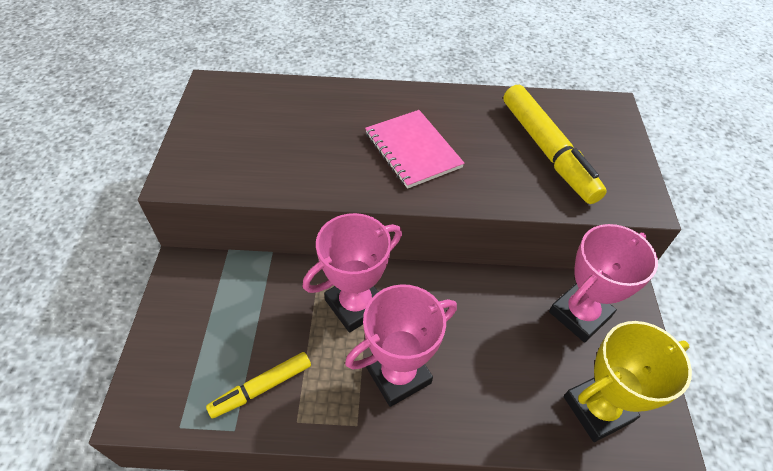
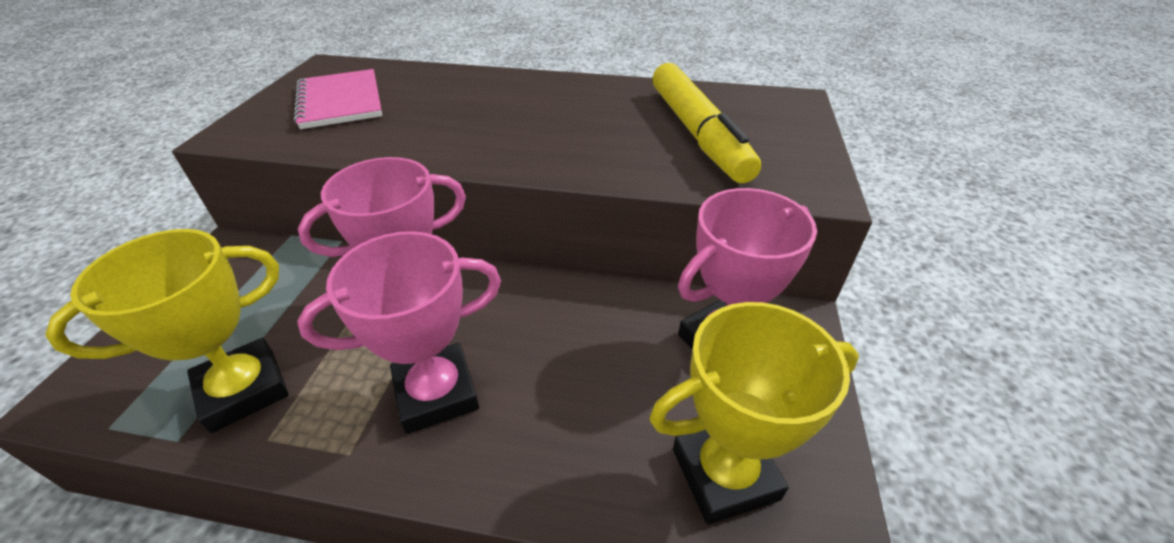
camera: 10 degrees right, 10 degrees down
(261, 388) = (244, 390): yellow marker -> yellow trophy
(413, 150) = (524, 125): pink notebook -> pink notebook (340, 101)

